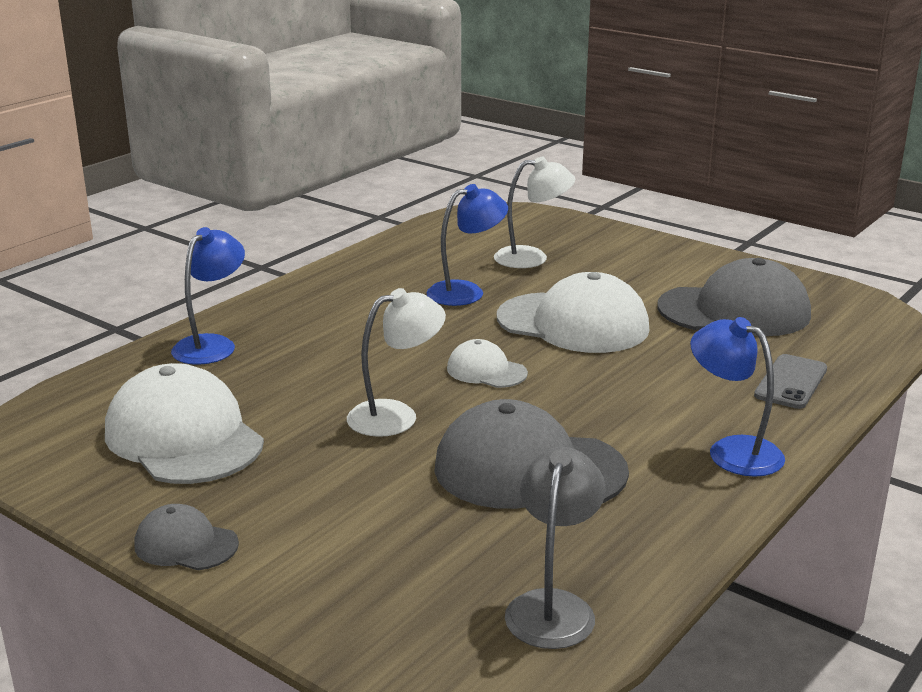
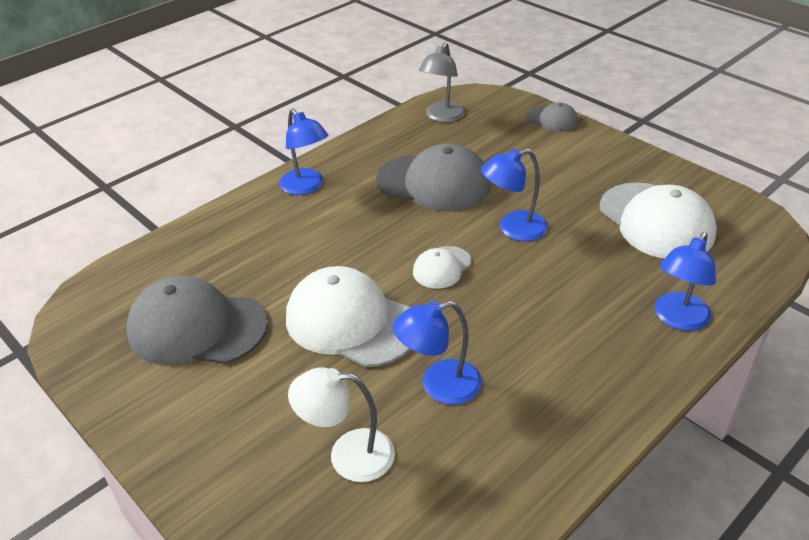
camera: 170 degrees left, 15 degrees up
(186, 544) = (623, 153): grey cap -> grey cap (552, 120)
(396, 415) = (513, 229): white lamp -> blue lamp
(486, 371) = (442, 267): white cap -> white cap turned 90 degrees clockwise
(791, 382) = (223, 238): grey phone -> none

